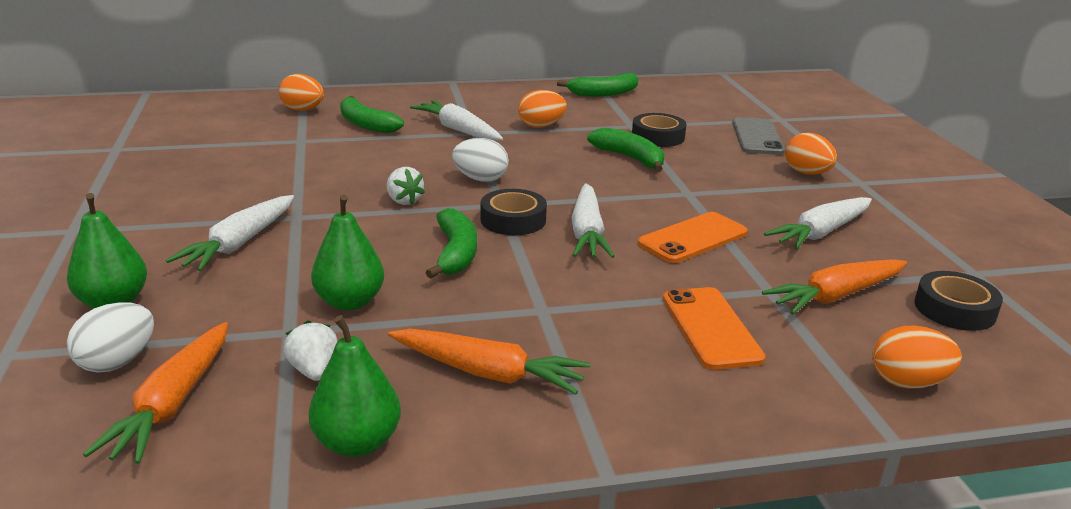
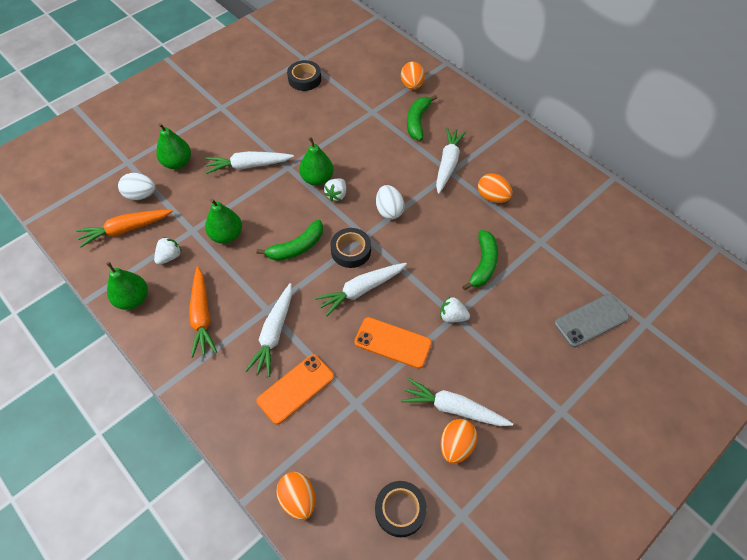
camera: 60 degrees right, 30 degrees up
(354, 204) = (317, 179): none -> green pear
(593, 317) = (274, 333): none -> white carrot
(603, 93) = (586, 199): green banana -> none
(658, 136) = (534, 263): black tape -> black tape (304, 79)
(687, 194) = (452, 316): none -> white strawberry
(807, 173) = (548, 372): orange egg -> orange egg (456, 445)
(835, 296) = (372, 439): orange carrot -> none

